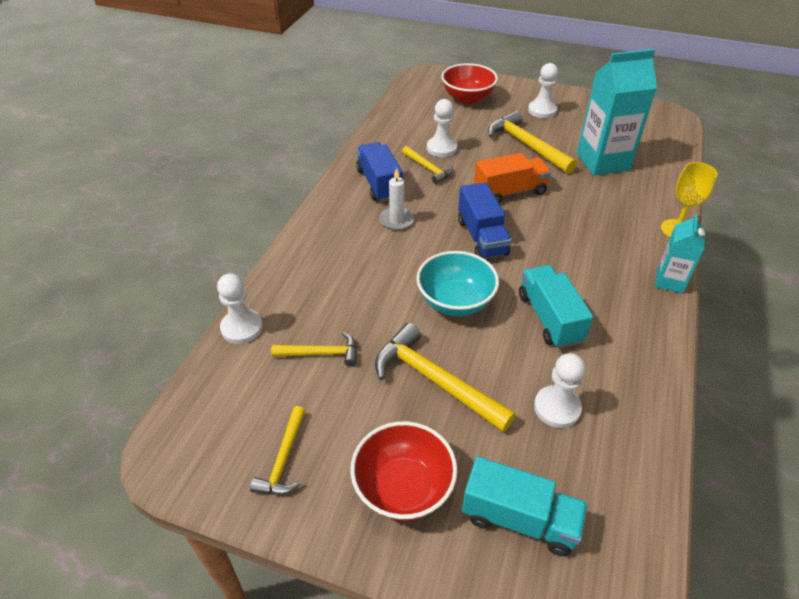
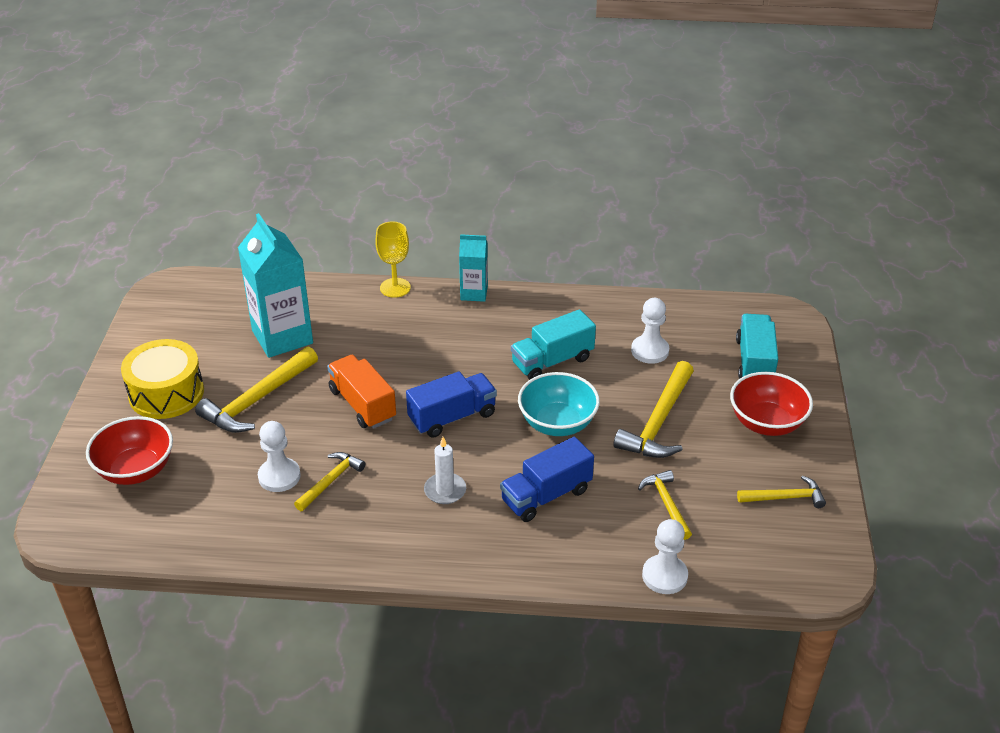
camera: 105 degrees left, 5 degrees down
(379, 184) = (376, 522): blue truck -> blue truck (546, 496)
(542, 110) = (166, 393): white pawn -> yellow drum

